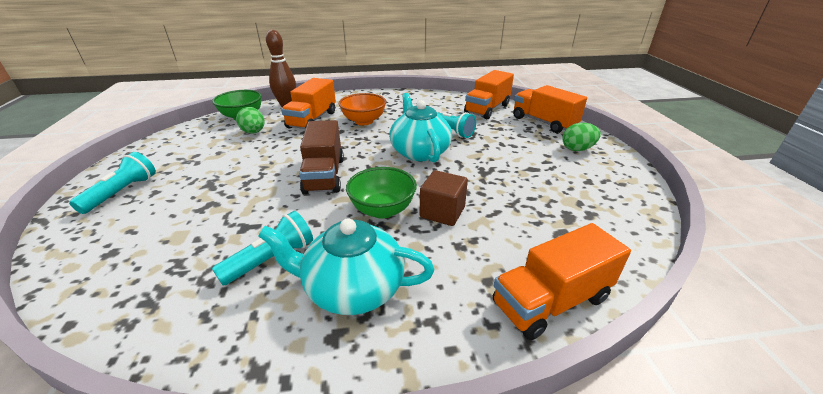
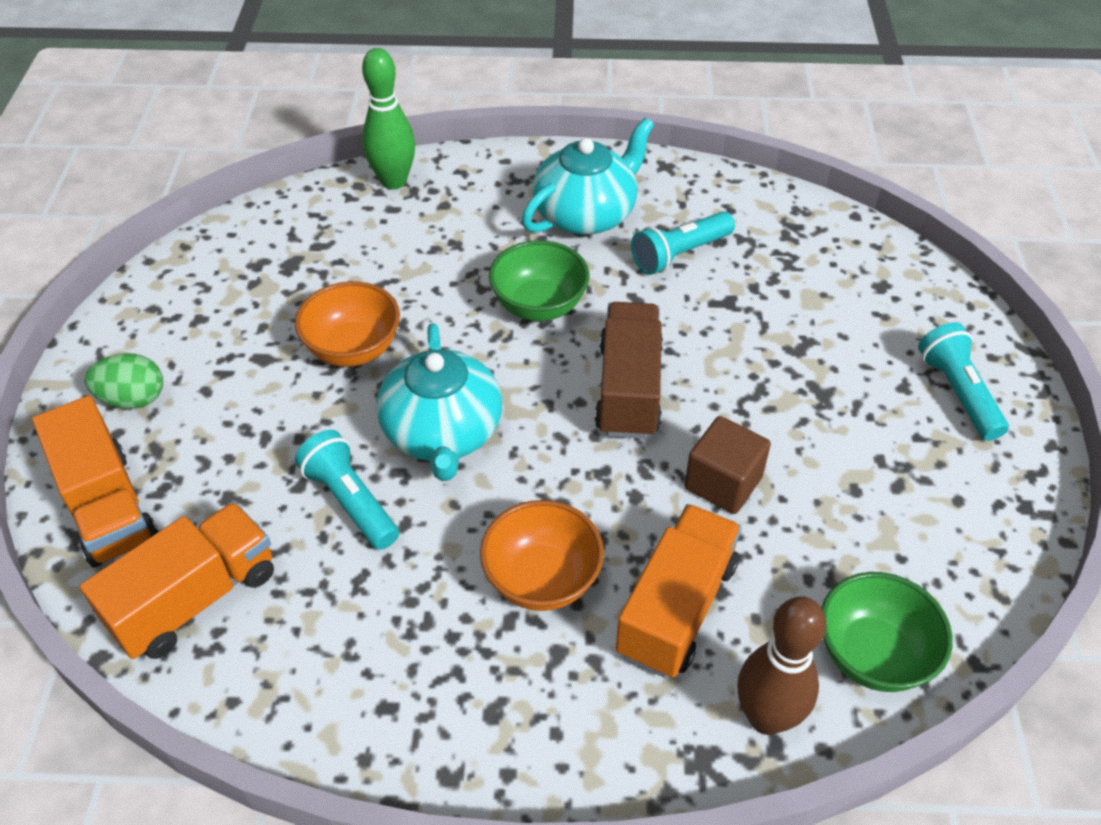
camera: 170 degrees left, 15 degrees up
(122, 192) = (957, 392): turquoise flashlight -> turquoise flashlight turned 135 degrees clockwise
(254, 132) = (810, 563): green egg -> none
(352, 288) = (586, 214): turquoise teapot -> turquoise teapot turned 60 degrees counterclockwise
(442, 212) = (456, 291): brown cube -> brown cube (723, 483)
(487, 177) = (353, 349): none -> orange bowl
(551, 301) = (394, 181): orange truck -> green bowling pin

